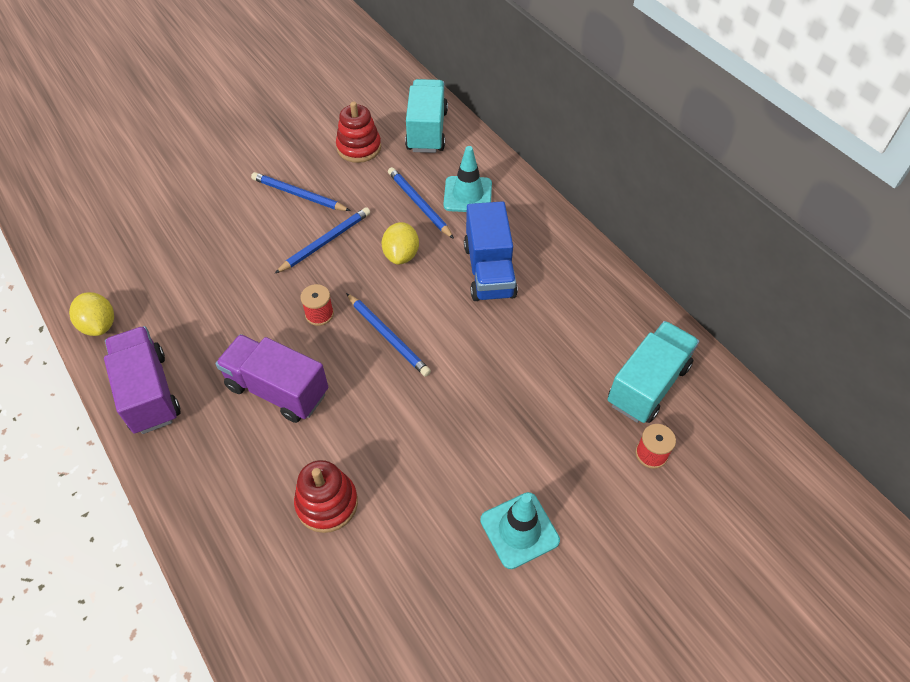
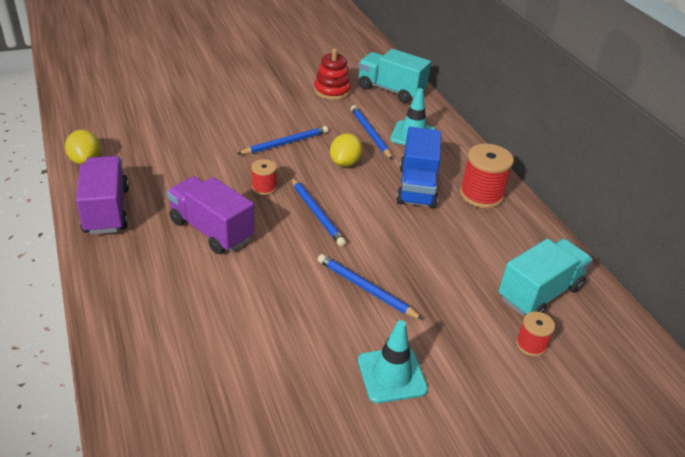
camera: 10 degrees right, 15 degrees down
(299, 195) = (274, 110): blue pencil -> blue pencil (366, 289)
(327, 503) = (225, 317): red stacking toy -> none
(427, 131) = (391, 90): turquoise truck -> turquoise truck turned 75 degrees counterclockwise
(561, 265) = (481, 195): none -> red spool

